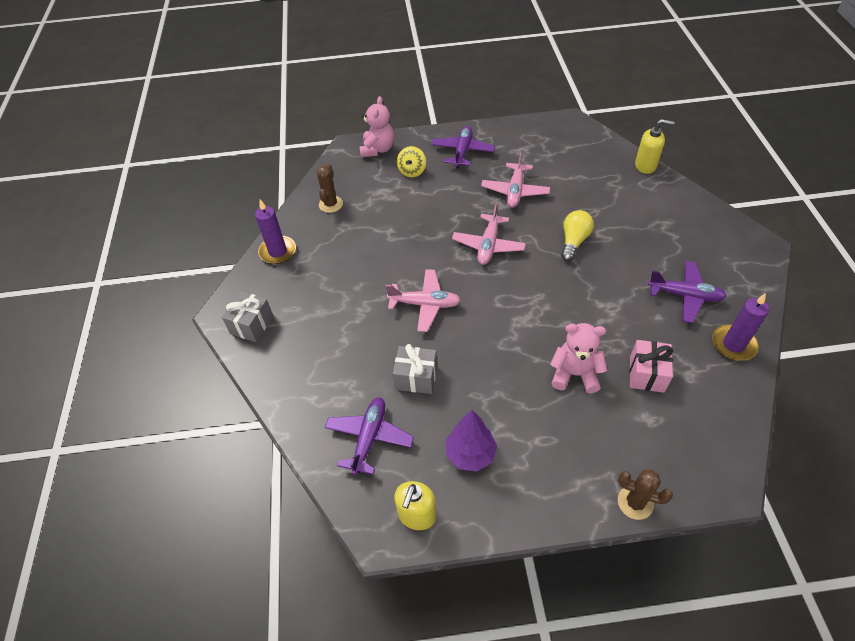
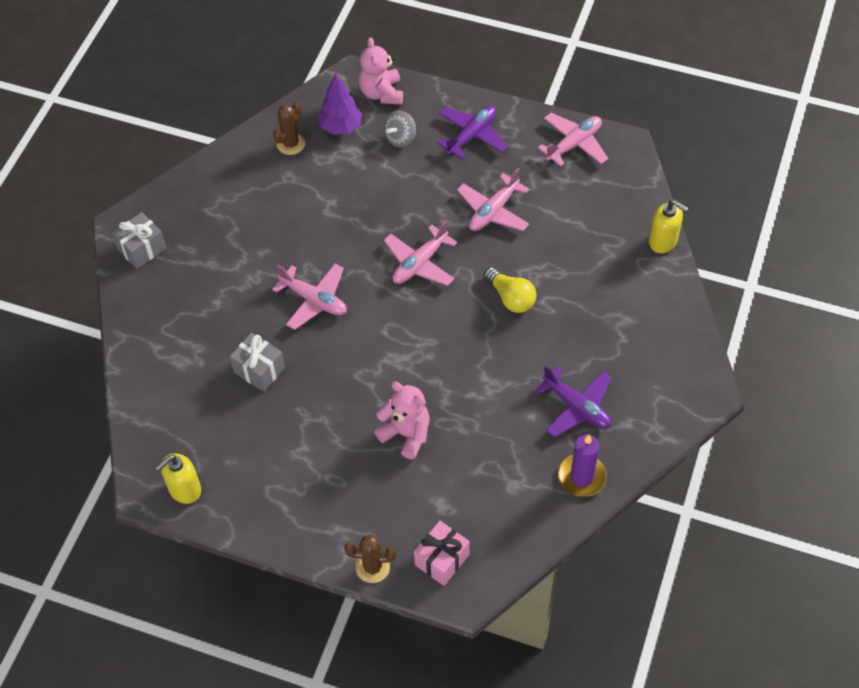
camera: 25 degrees right, 5 degrees up
(278, 251) = (207, 178): purple candle -> none
(369, 438) = (185, 406): purple plane -> none
(378, 149) = (382, 93): pink teddy bear -> pink teddy bear turned 135 degrees clockwise
(412, 171) = (400, 138): yellow spinning top -> grey spinning top
(470, 454) = (261, 461): purple tree -> purple tree (341, 127)
(536, 132) = (574, 144): none -> pink plane
(574, 241) = (511, 298): yellow light bulb -> yellow light bulb turned 90 degrees clockwise
(635, 502) = (372, 567): brown cactus -> brown cactus turned 45 degrees counterclockwise
(646, 374) = (473, 465): pink gift -> pink gift (442, 560)

